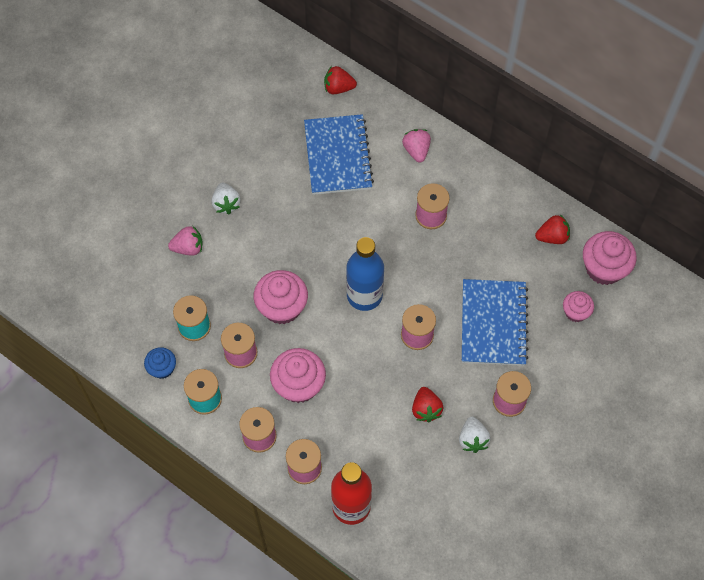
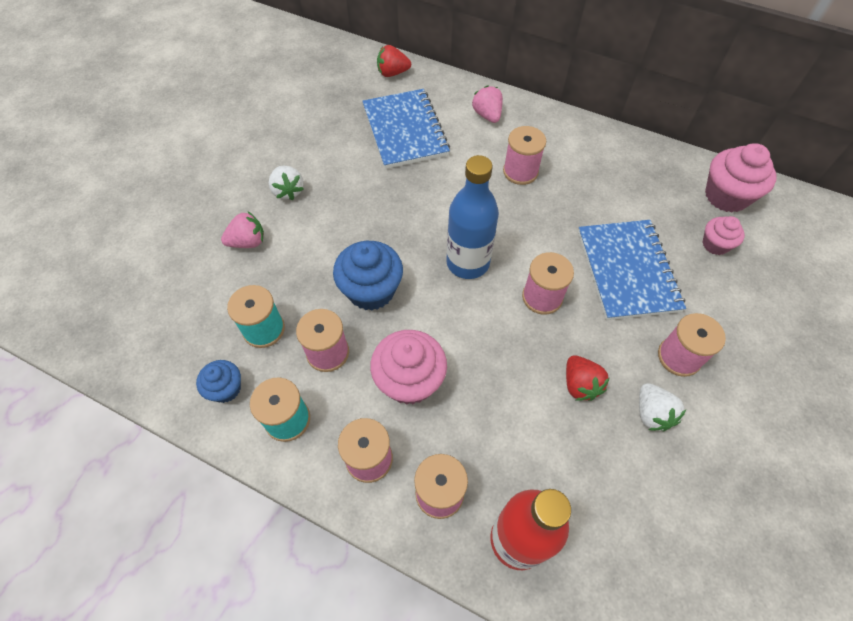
camera: 10 degrees left, 5 degrees down
(282, 307) = (371, 290): pink cupcake -> blue cupcake
(552, 237) = (658, 174): red strawberry -> none

